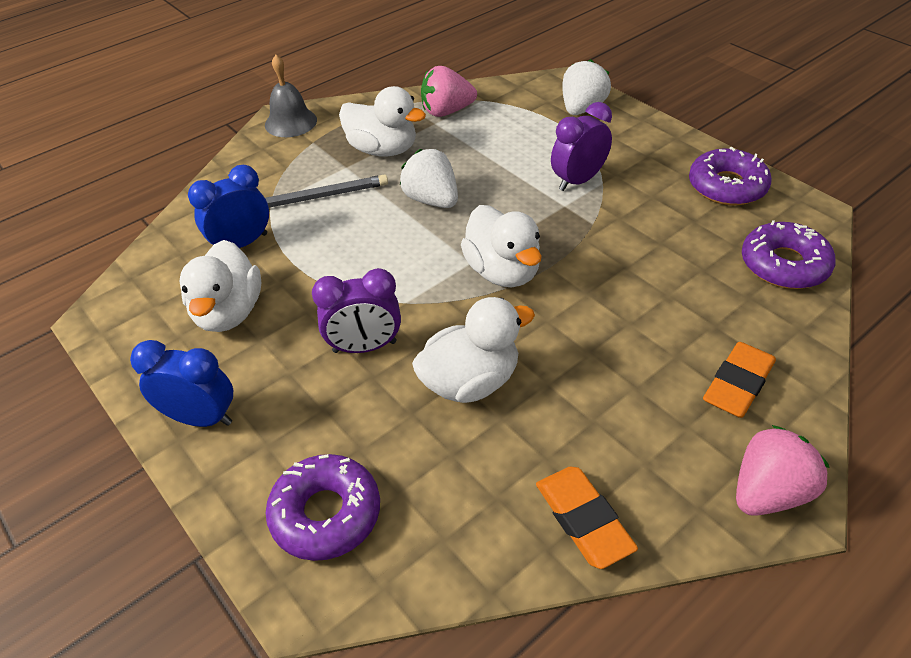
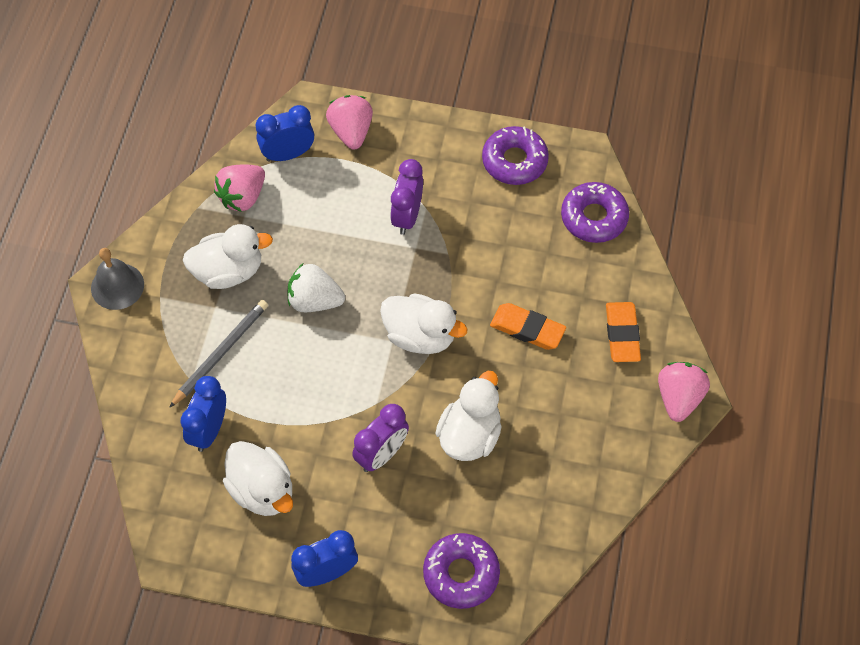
camera: 40 degrees left, 15 degrees up
(512, 102) = (288, 154): none -> blue clock
(582, 109) = (351, 132): white strawberry -> pink strawberry
(583, 520) = (598, 480): orange eraser -> orange eraser (527, 329)

